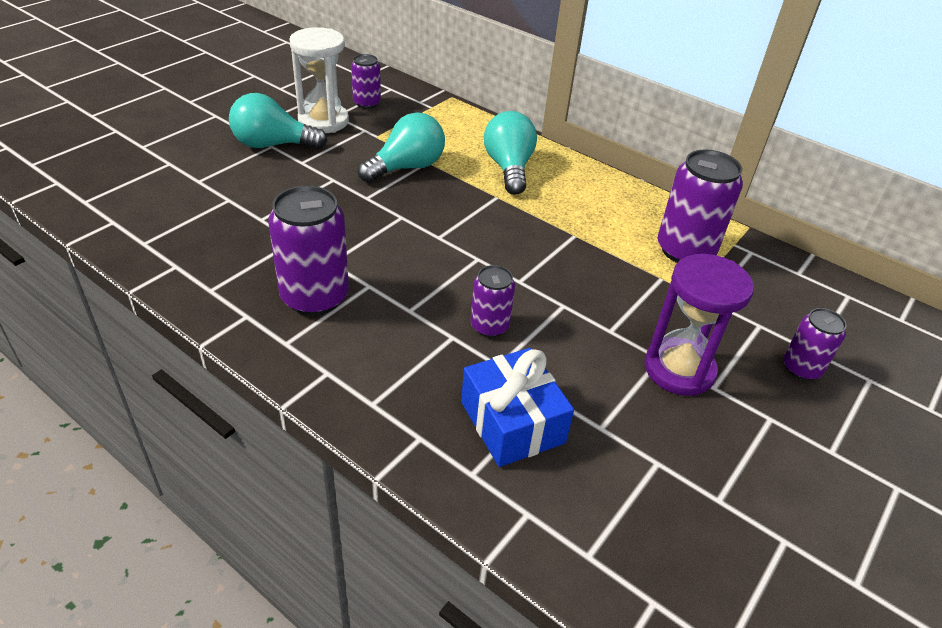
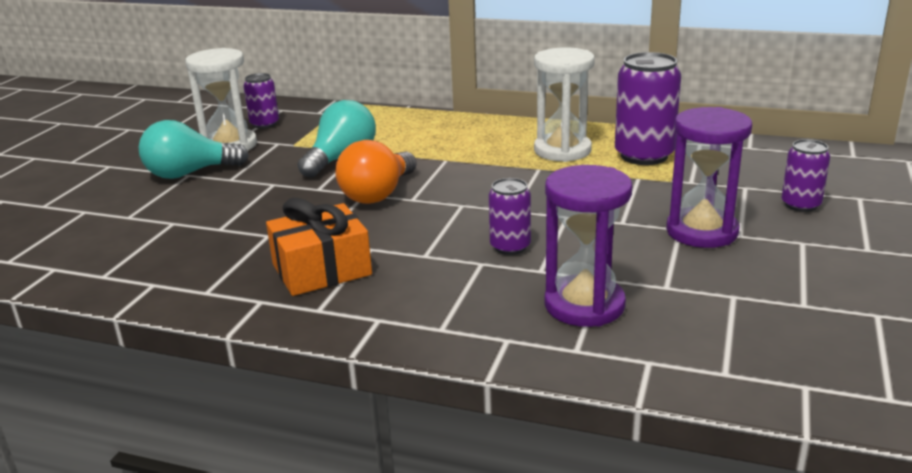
camera: 15 degrees left, 15 degrees down
(315, 297) = (321, 269): purple can -> orange gift
(413, 221) = (378, 194): none -> orange light bulb
(509, 168) = (441, 138): turquoise light bulb -> none
(512, 422) = (584, 305): blue gift -> purple hourglass
(611, 219) = (562, 150): none -> white hourglass

